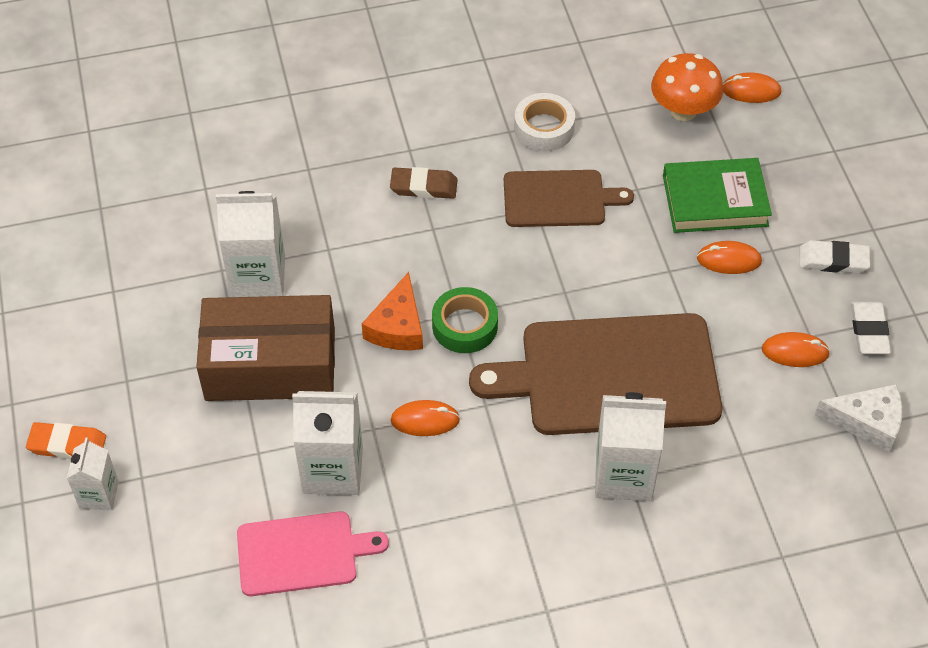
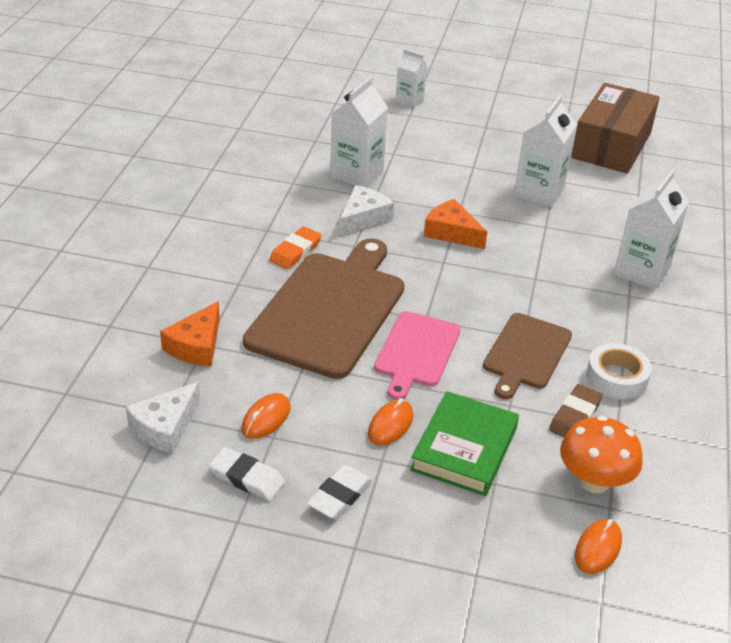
camera: 115 degrees right, 15 degrees down
(67, 444) = (453, 99): orange eraser -> orange eraser (295, 251)
(270, 365) = (458, 175): brown box -> brown box (611, 145)
(302, 553) = (309, 147): pink cutting board -> pink cutting board (416, 352)
(424, 186) = (583, 288): brown eraser -> brown eraser (575, 416)
(425, 420) = (363, 218): orange mouse -> white cheese
(465, 326) = (429, 260): green tape -> none
(623, 475) = (243, 282): white carton -> white carton (641, 271)
(749, 460) = (196, 346): none -> orange cheese

